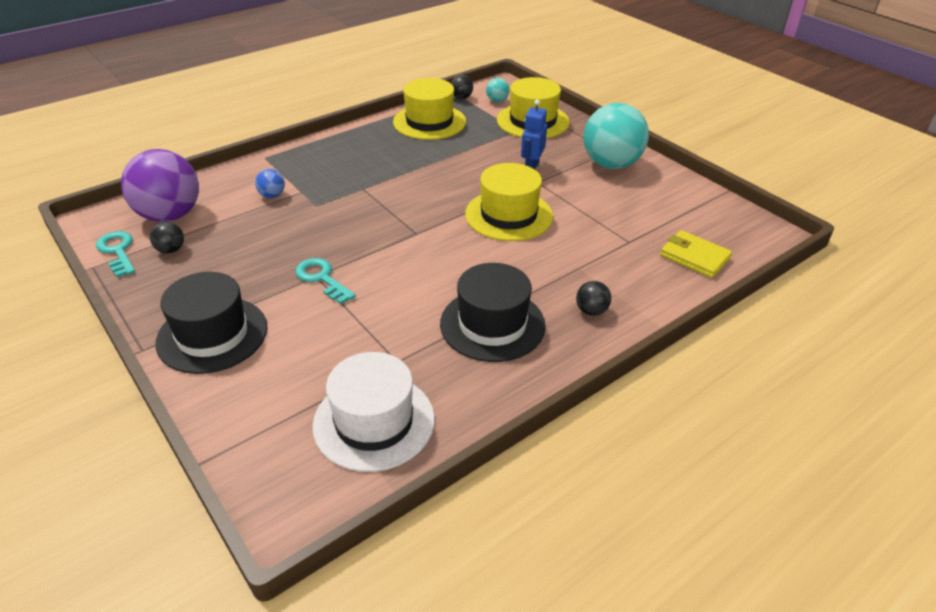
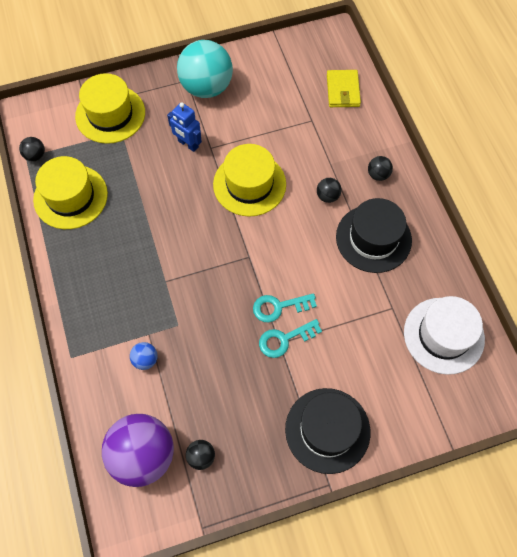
camera: 70 degrees left, 25 degrees up
(118, 251) = (186, 505): turquoise key -> turquoise key (279, 307)
(497, 101) = (57, 128): turquoise ball -> none
(530, 274) = (327, 196): none -> black ball
(694, 257) = (343, 90): yellow wallet -> yellow wallet turned 60 degrees counterclockwise

